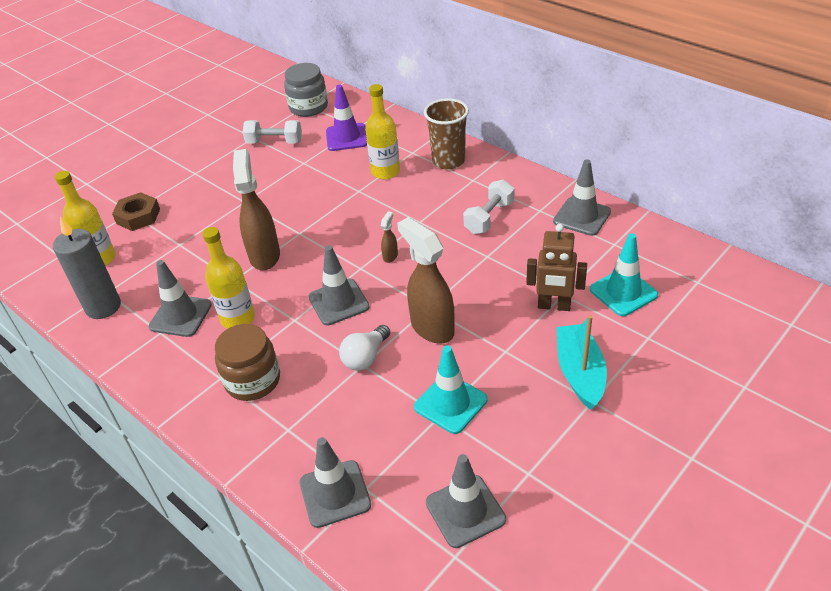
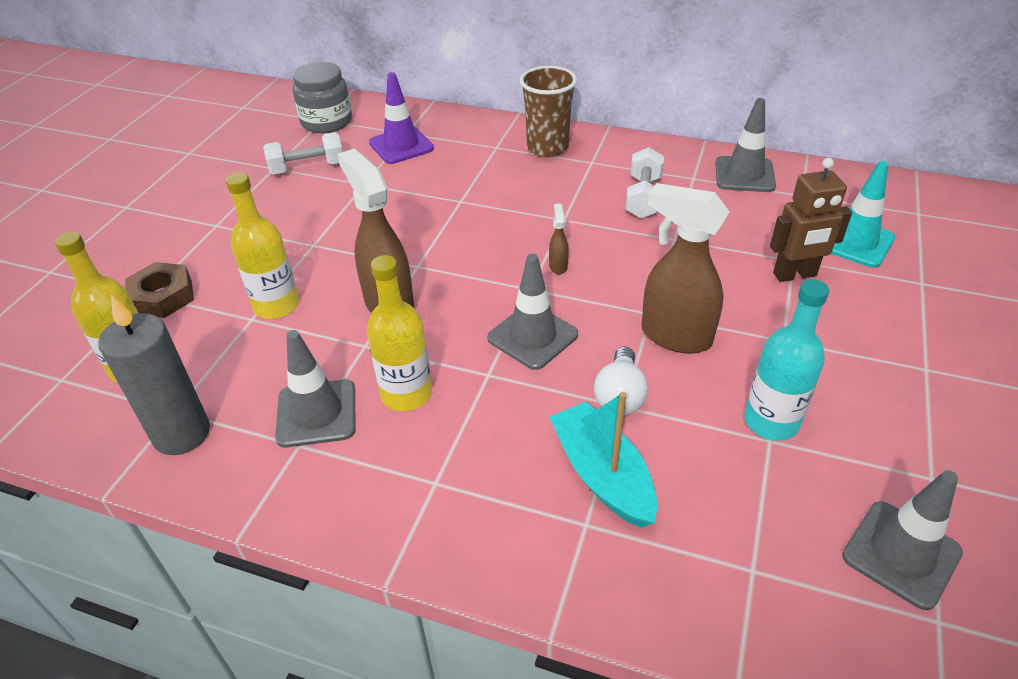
camera: 25 degrees left, 0 degrees up
(253, 380) = (487, 472): brown jar -> none
(335, 494) = (718, 593): grey traffic cone -> none
(385, 172) = (479, 173): yellow bottle -> yellow bottle (276, 306)
(450, 403) = (771, 421): turquoise traffic cone -> turquoise bottle
(580, 373) = (886, 341): turquoise boat -> turquoise boat (602, 475)

